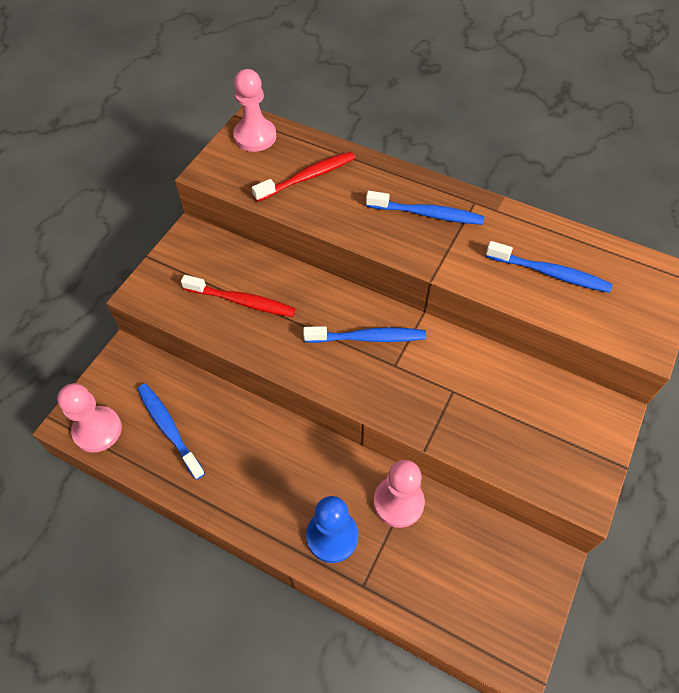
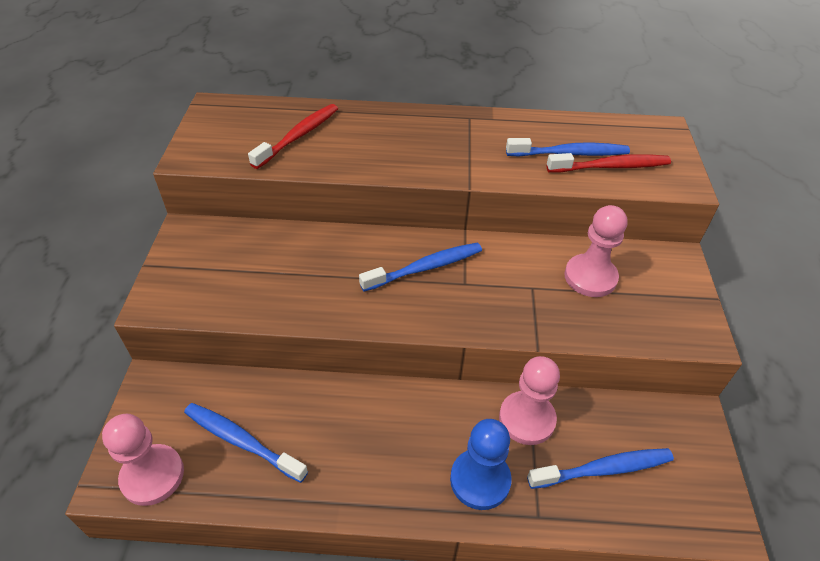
camera: 25 degrees left, 10 degrees down
(242, 301) = (276, 275): red toothbrush -> red toothbrush (611, 167)
(255, 137) = (224, 116): pink pawn -> pink pawn (590, 277)
(427, 214) = (433, 137): blue toothbrush -> blue toothbrush (603, 469)

